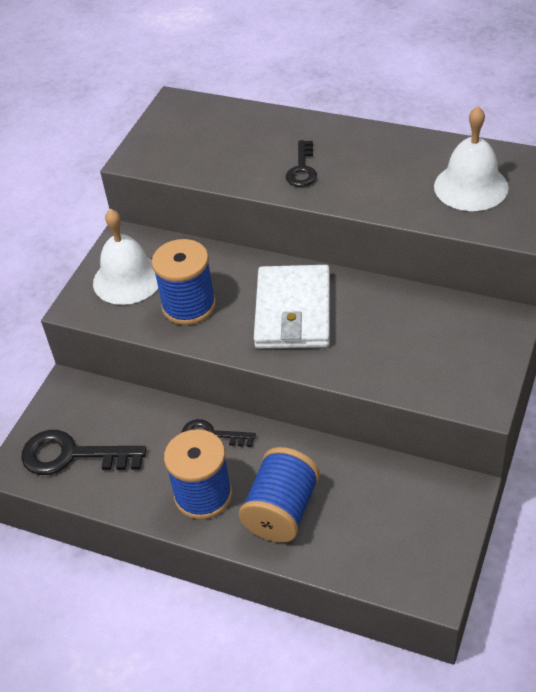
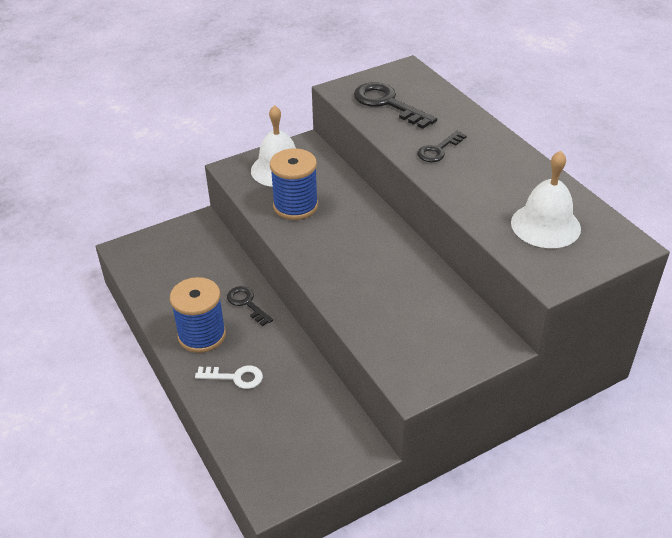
camera: 35 degrees right, 5 degrees down
(72, 455) = (159, 263): black key -> black key (388, 103)
(282, 511) = (235, 377): blue spool -> white key
(293, 311) = (355, 248): white wallet -> none

